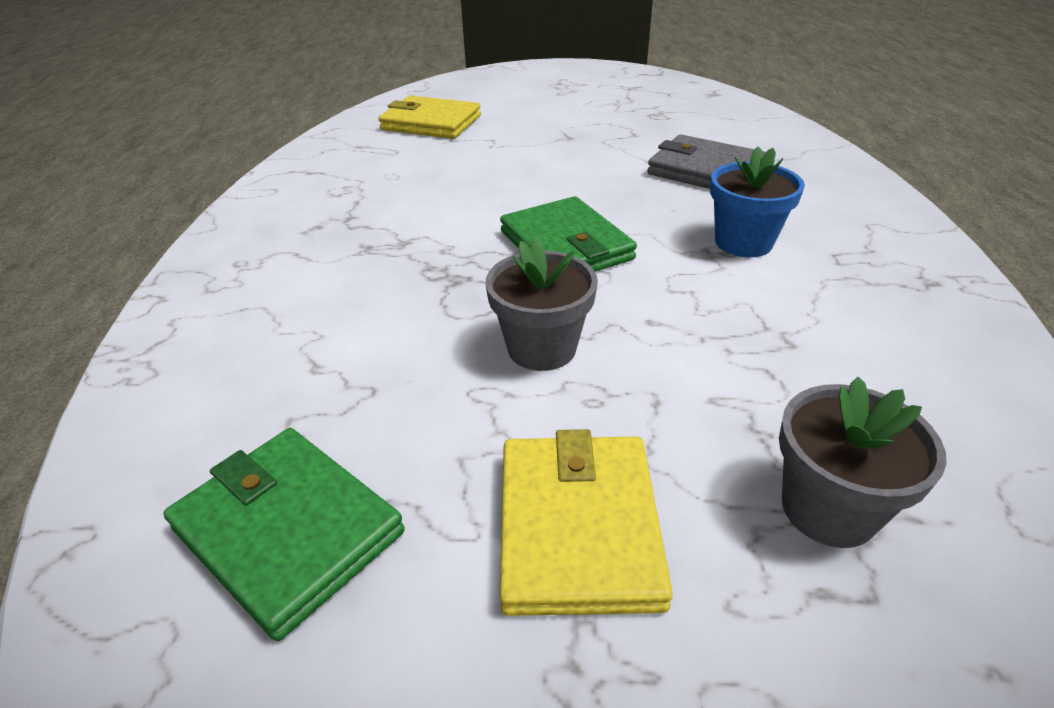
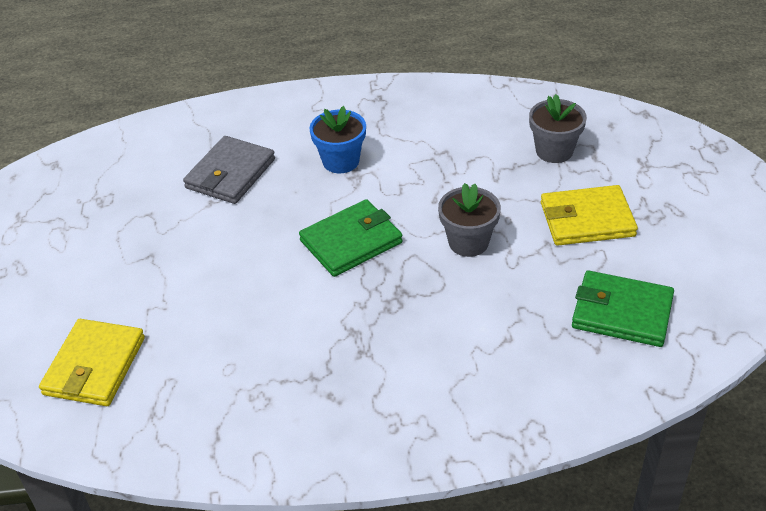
camera: 95 degrees left, 5 degrees up
(288, 531) = (622, 312): green wallet -> green wallet turned 75 degrees clockwise

